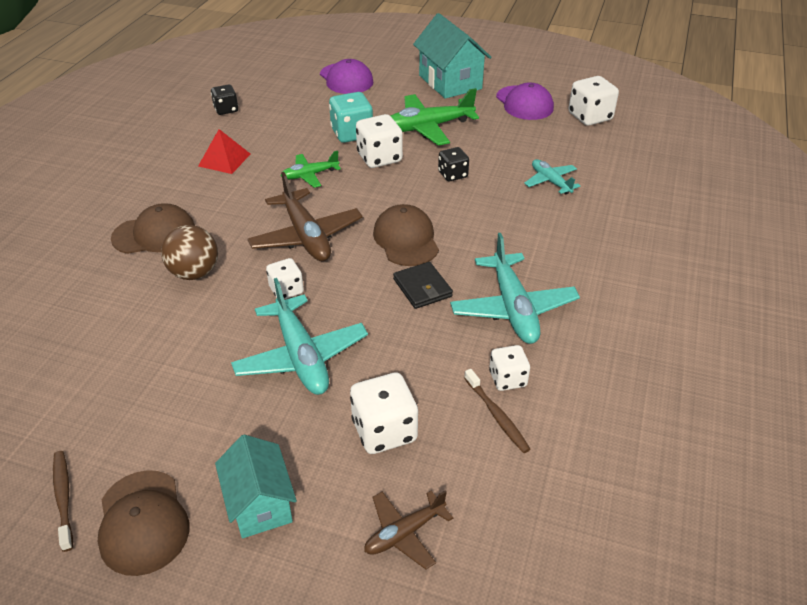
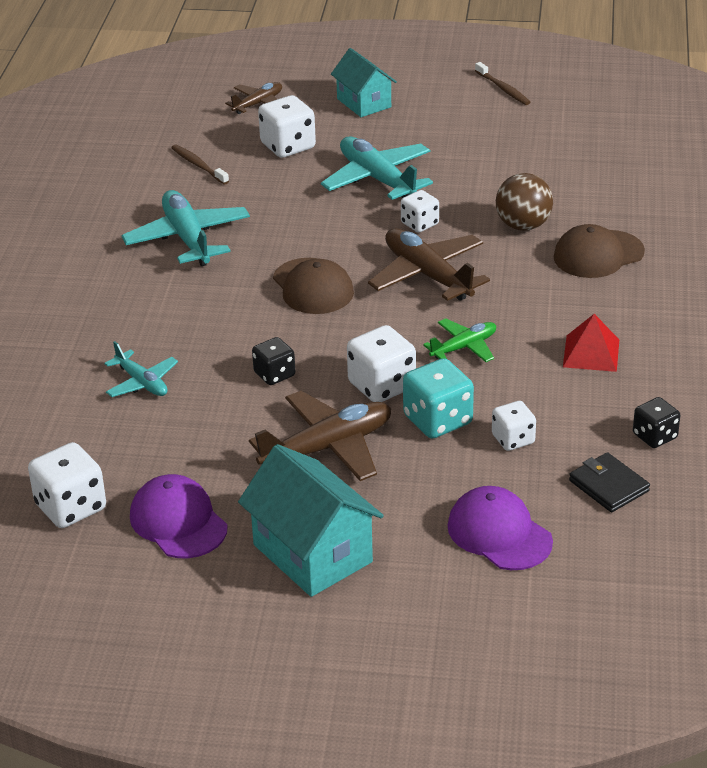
camera: 170 degrees right, 5 degrees down
(143, 522) = (439, 87): brown cap -> none
(422, 288) = (282, 244): black wallet -> black wallet (608, 486)
(427, 127) = (327, 448): green plane -> brown plane
(507, 379) = (191, 188): white dice -> white dice (513, 439)

